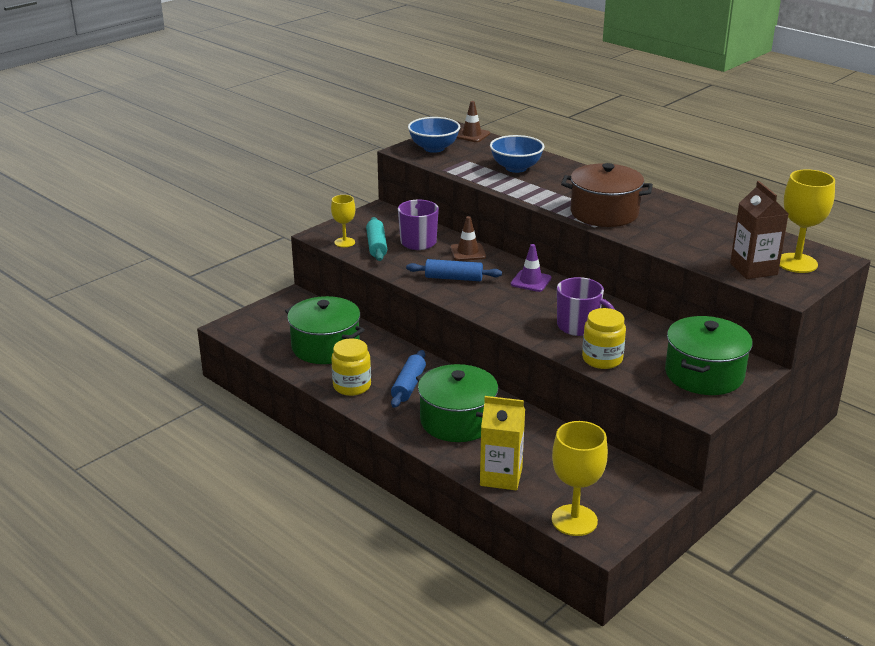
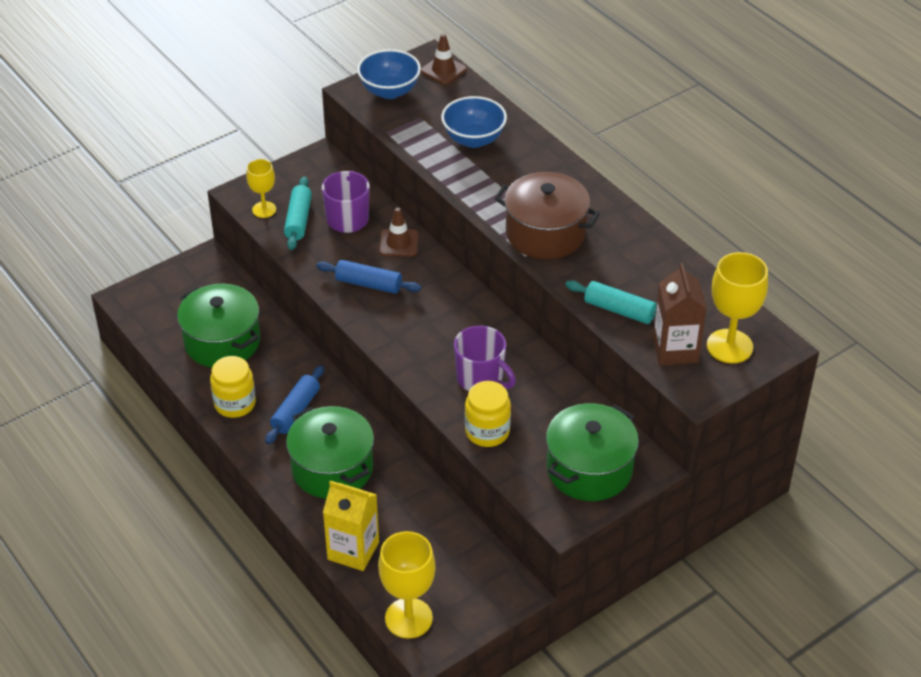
camera: 10 degrees right, 15 degrees up
(531, 281) = (453, 300): purple traffic cone -> none
(692, 250) = (619, 310): none -> turquoise rolling pin

